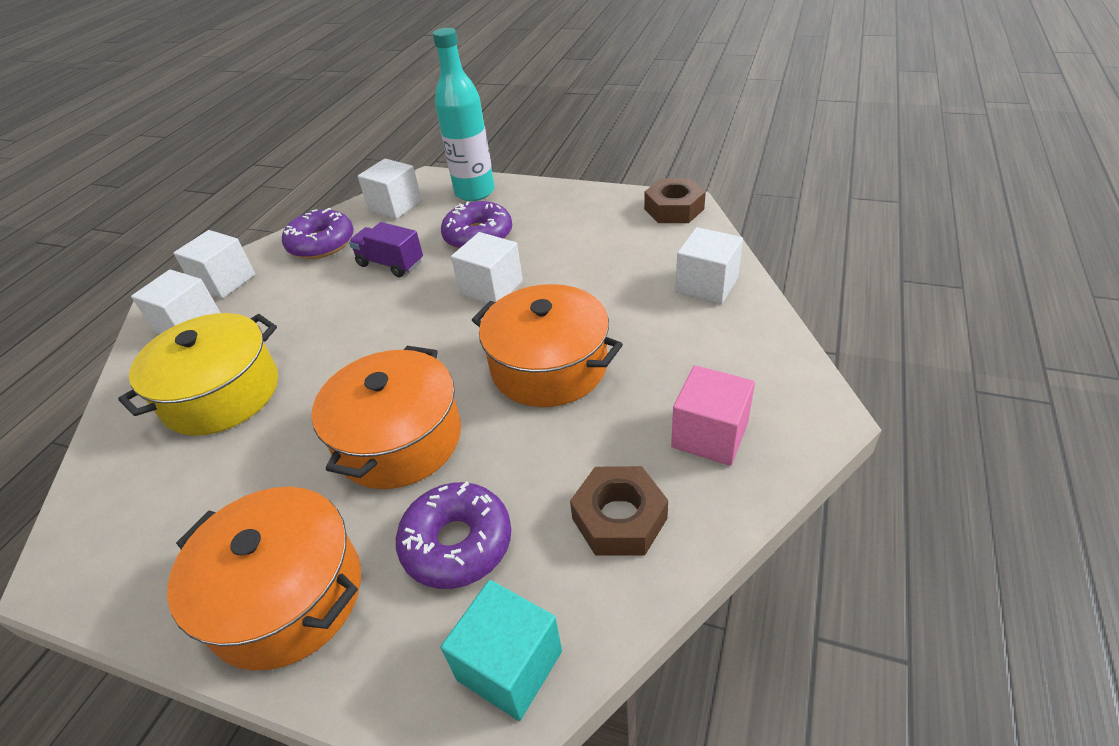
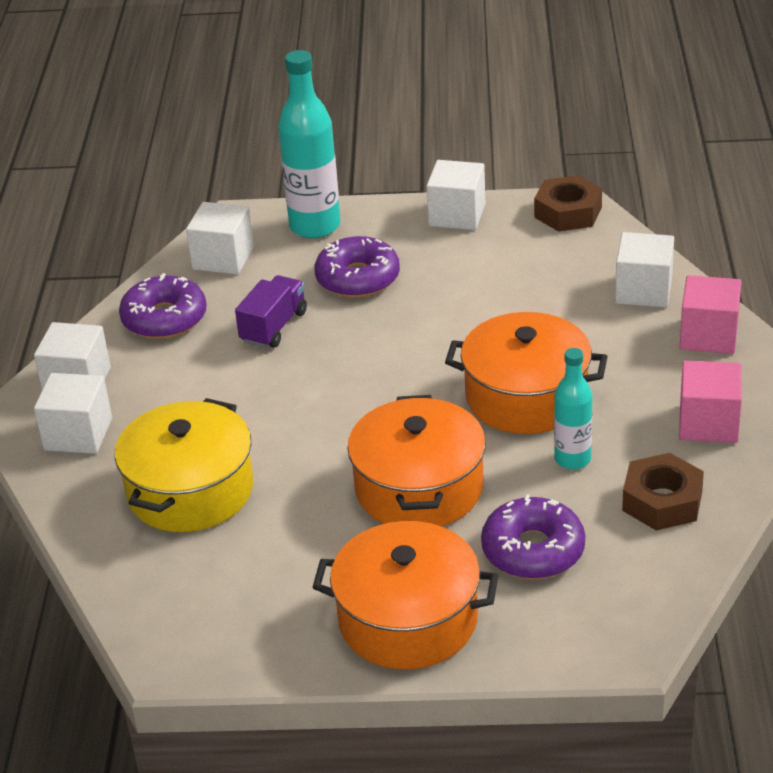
camera: 20 degrees left, 5 degrees down
(390, 264) = (274, 327): purple truck -> purple truck turned 105 degrees clockwise
(491, 288) = (413, 332): white cube -> white cube (457, 215)
(509, 665) = (629, 612): turquoise cube -> none
(554, 443) = (572, 459): none -> turquoise bottle
(749, 339) = (708, 336): none -> pink cube

